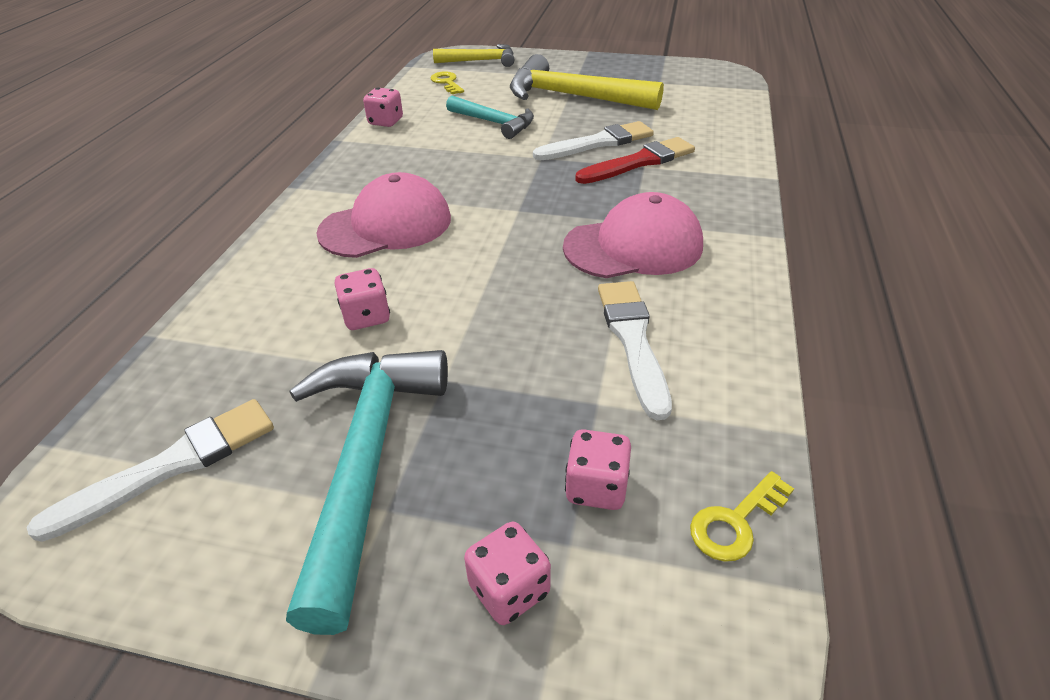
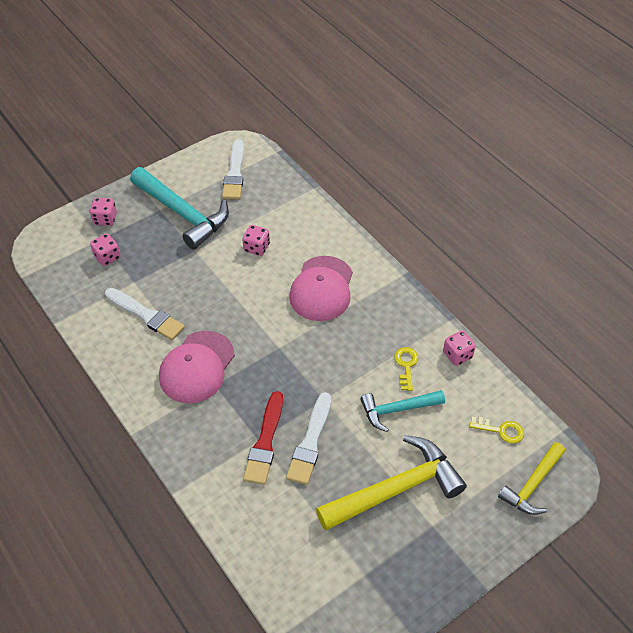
camera: 130 degrees right, 10 degrees up
(736, 522) = (58, 278): yellow key -> yellow key (406, 366)

